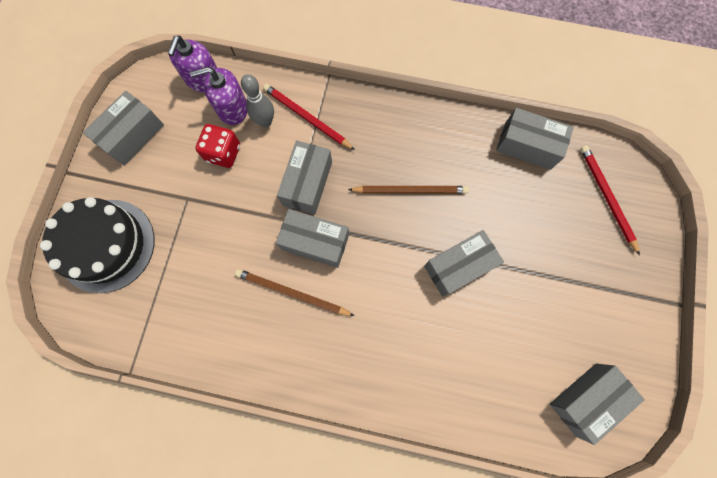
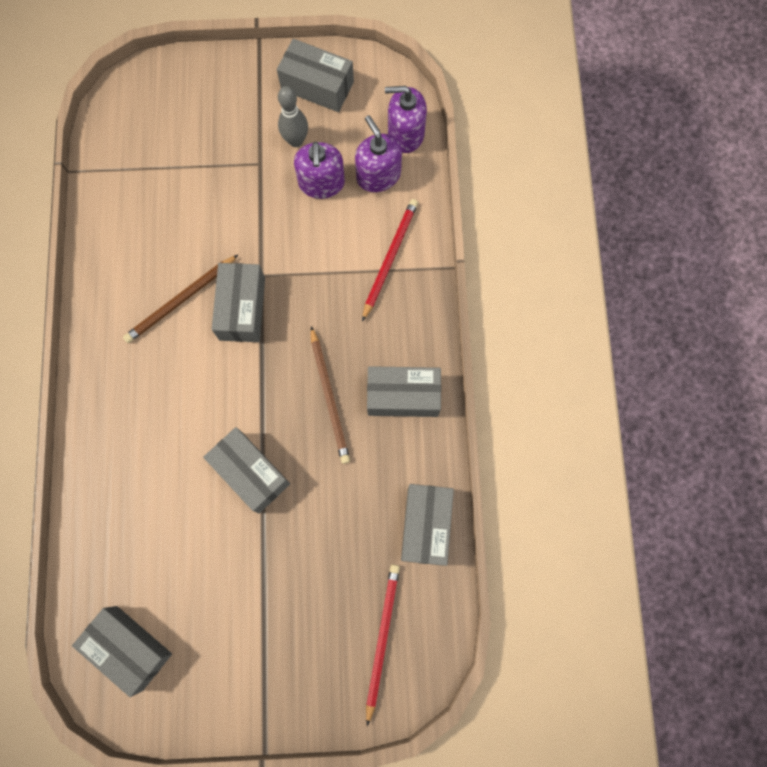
camera: 75 degrees right, 0 degrees up
(106, 245) = (190, 104): black cake -> none
(223, 153) = (321, 183): red dice -> purple soap dispenser
(265, 121) = (372, 215): grey bowling pin -> grey bowling pin (296, 141)
(292, 293) = (180, 300): brown pencil -> brown pencil turned 135 degrees counterclockwise
(307, 183) = (309, 281): grey box -> grey box (403, 396)
(606, 197) = (382, 639): red pencil -> red pencil turned 45 degrees counterclockwise

